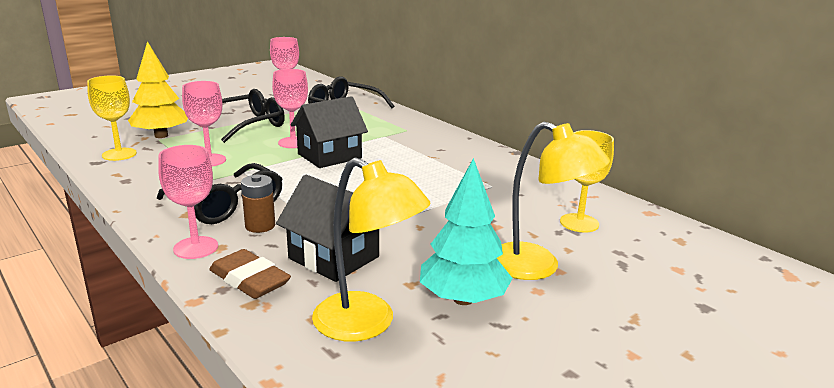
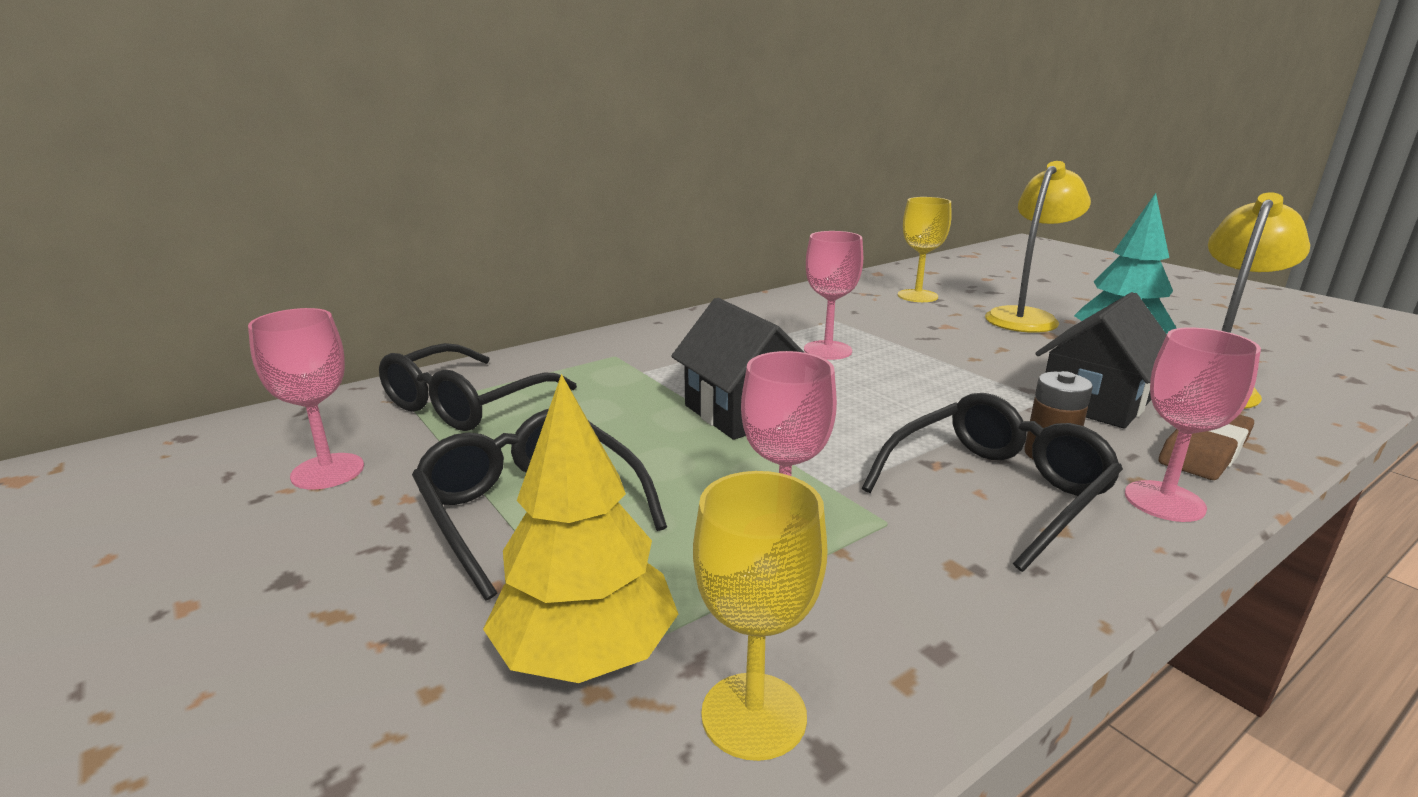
camera: 85 degrees left, 0 degrees up
(293, 142) = (669, 447): pink goblet -> pink goblet (827, 350)

